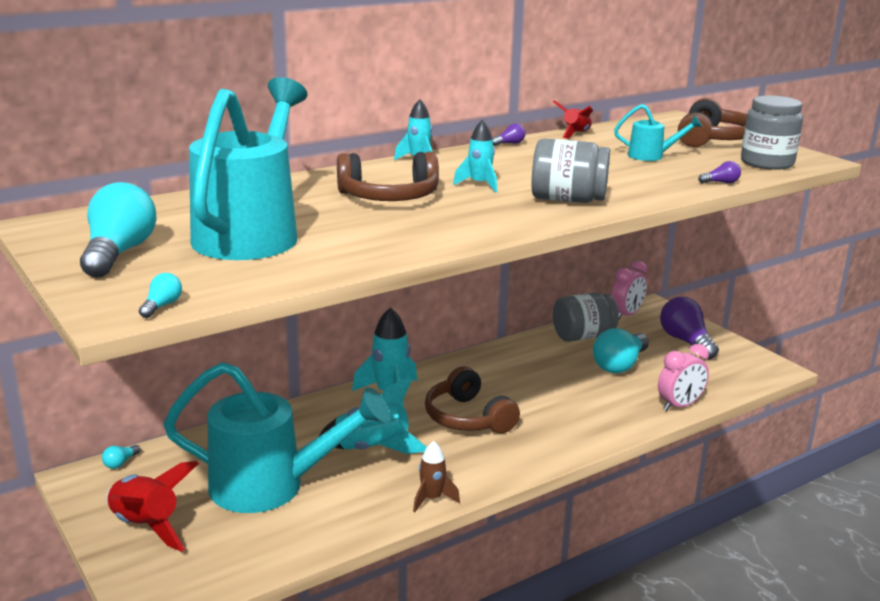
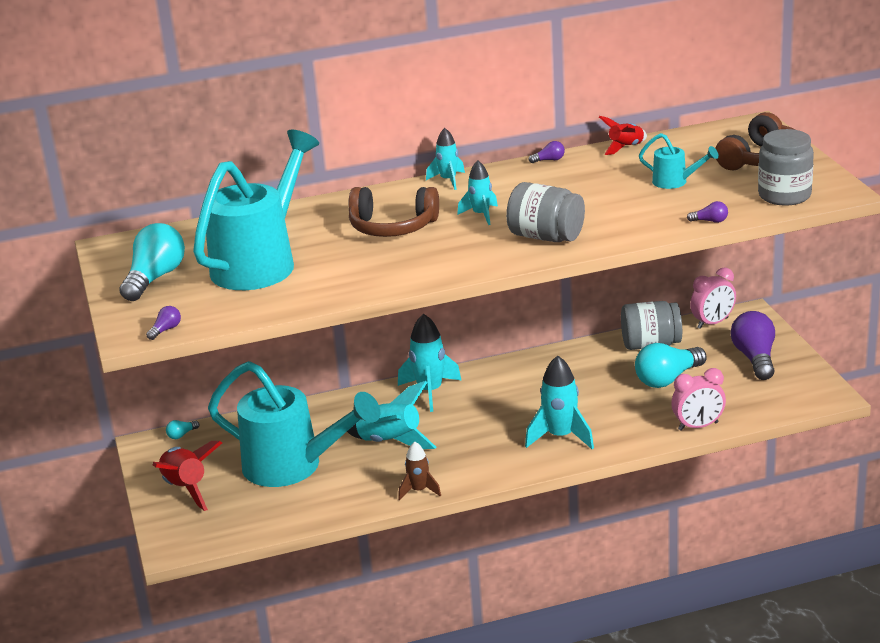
camera: 20 degrees right, 5 degrees up
(162, 306) = (166, 330): turquoise light bulb -> purple light bulb
(468, 418) = (488, 421): brown headphones -> none
(551, 427) = (560, 437): none -> turquoise rocket

